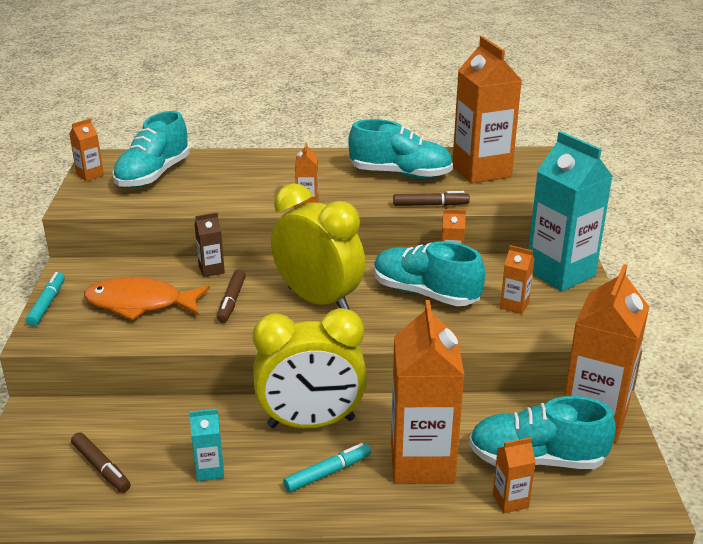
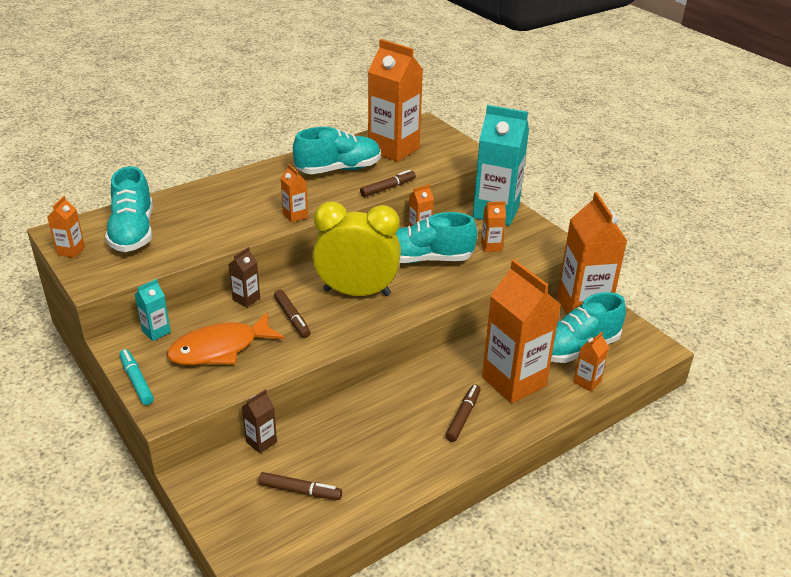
camera: 35 degrees left, 5 degrees up
(118, 408) = (261, 442): none -> brown carton
(210, 470) = (382, 453): turquoise carton -> turquoise carton (156, 332)
(311, 423) = (416, 387): yellow clock -> none
(327, 473) = (463, 416): turquoise marker -> brown marker

